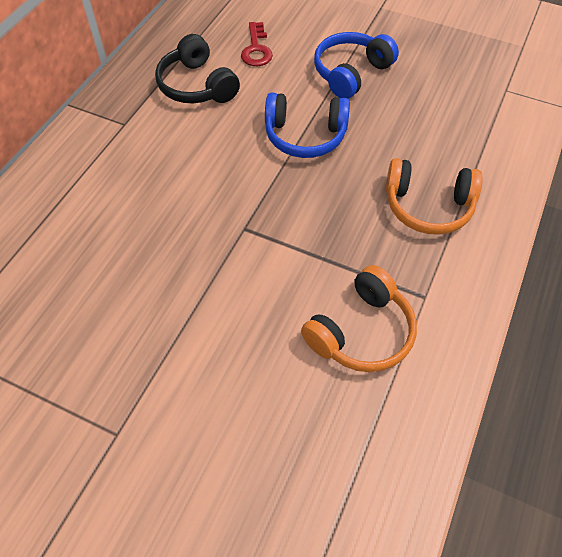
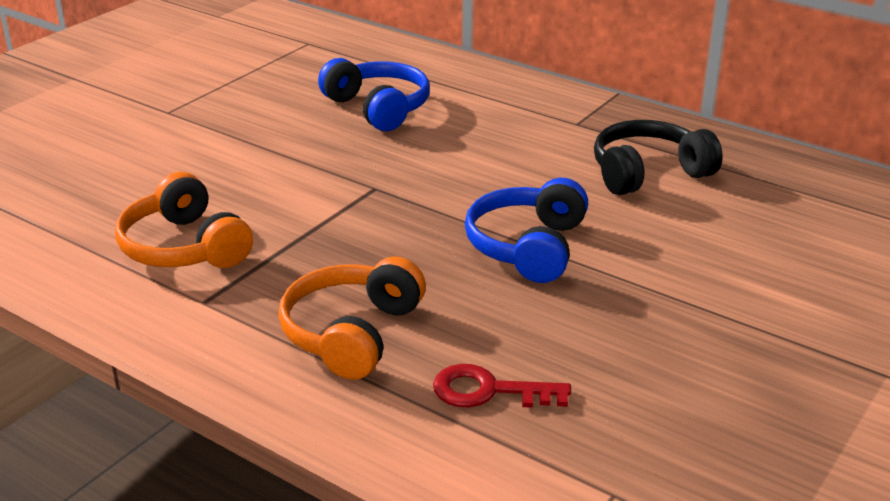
camera: 100 degrees right, 25 degrees down
(256, 49) = (736, 225): red key -> red key (489, 391)
(351, 73) = (674, 308): blue headphones -> blue headphones (378, 108)

